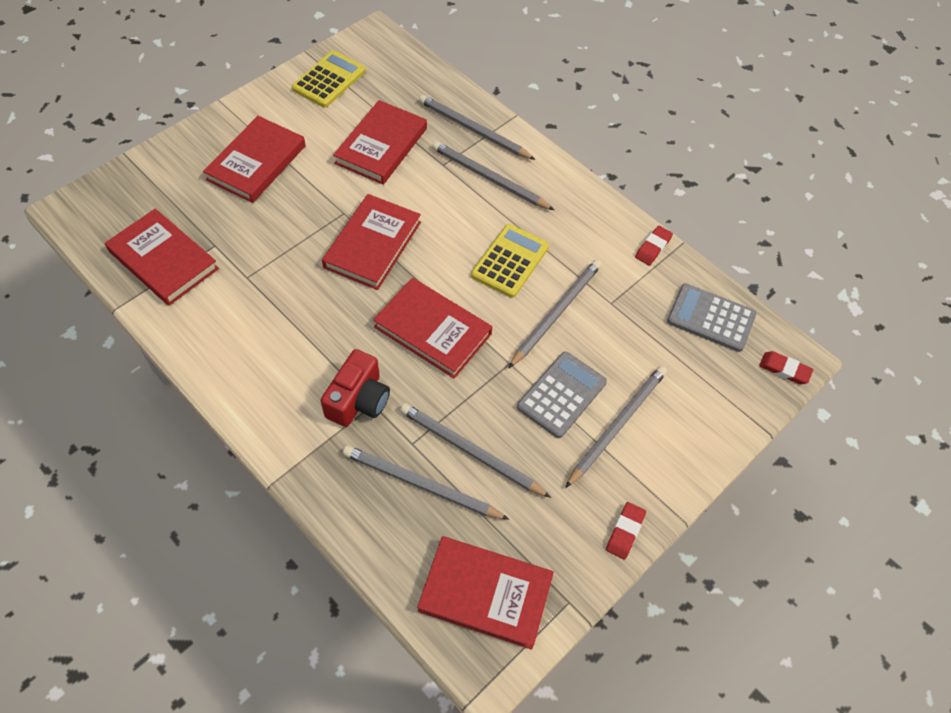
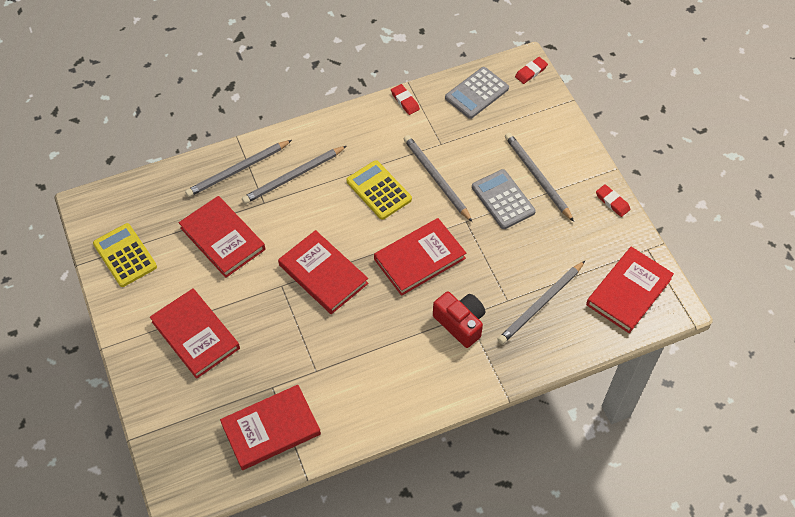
camera: 65 degrees left, 0 degrees up
(470, 451) = (526, 267): grey pencil -> none

